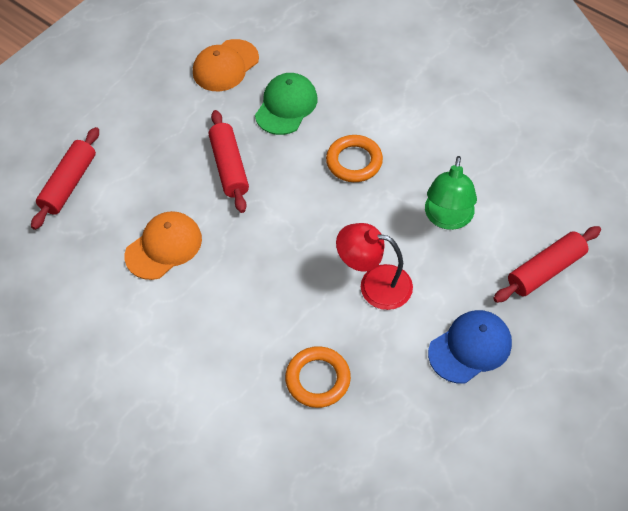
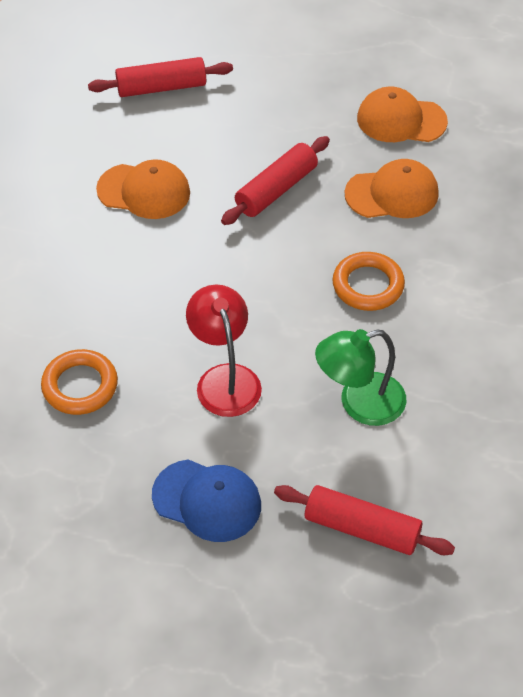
camera: 55 degrees right, 5 degrees down
(286, 106) = (392, 194): green cap -> orange cap

